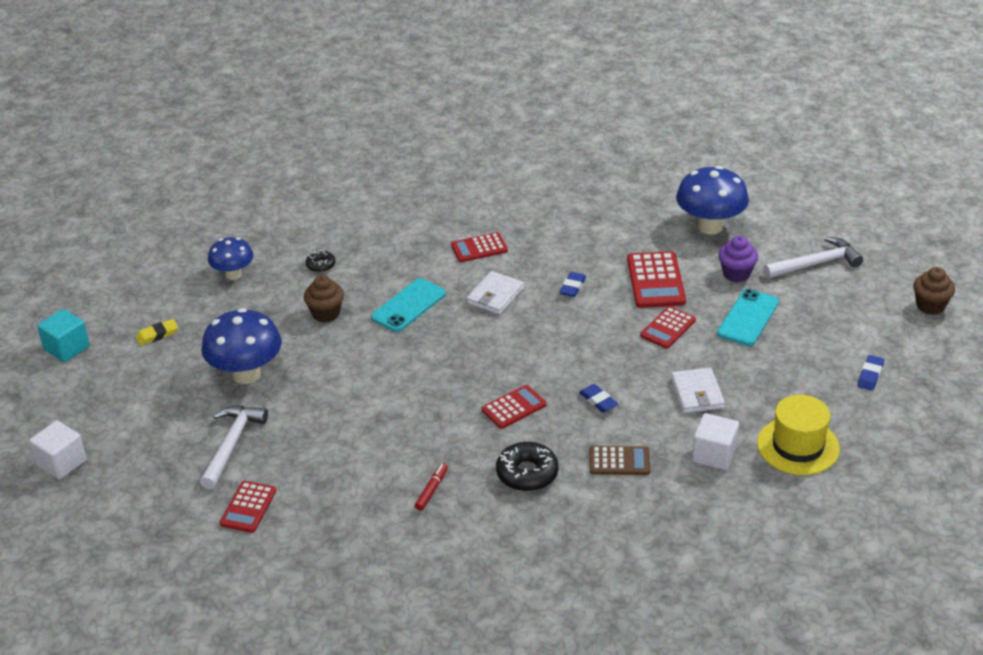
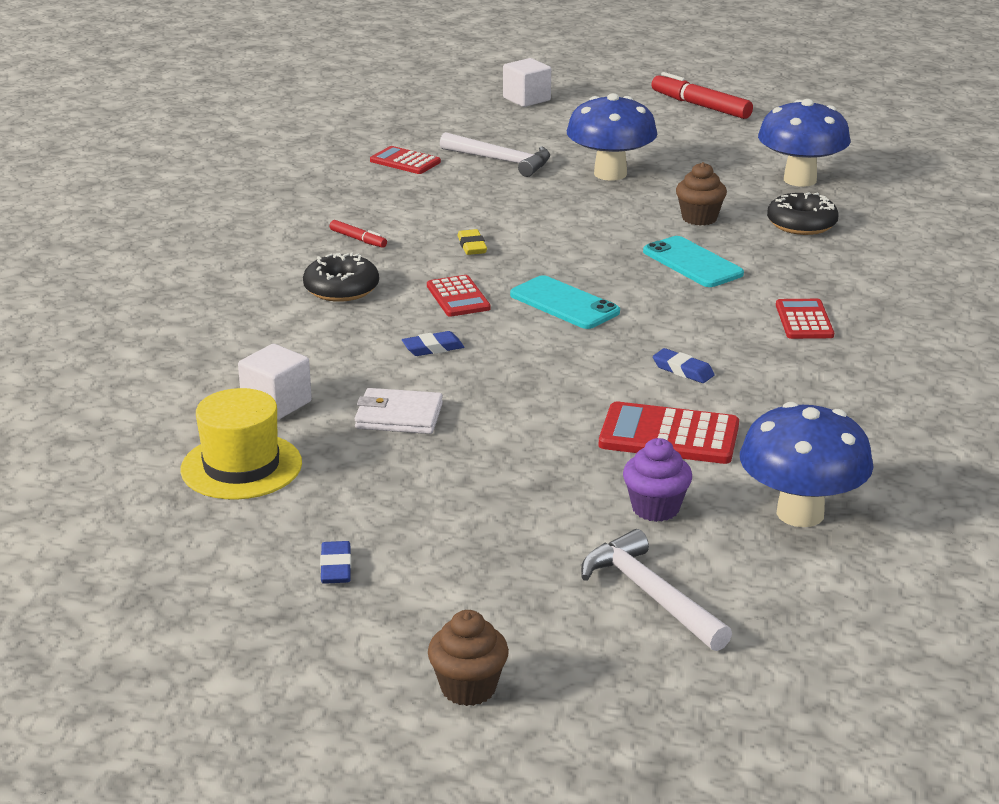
camera: 105 degrees right, 10 degrees down
(67, 348) = (700, 106): turquoise cube -> red marker
(157, 335) = (702, 141): yellow eraser -> yellow eraser (472, 246)
(233, 274) = (800, 180): blue mushroom -> blue mushroom, size x1.61
(321, 265) = (801, 224): black donut -> black donut, size x1.80
(495, 296) = (687, 316): white wallet -> none
(619, 461) = (316, 342): brown calculator -> none
(668, 328) = (551, 423): red calculator -> none
(748, 318) = (538, 493): turquoise phone -> turquoise phone (564, 303)
(816, 263) = (650, 595): white hammer -> white hammer turned 150 degrees clockwise
(870, 375) = (336, 567): blue eraser -> blue eraser turned 45 degrees clockwise

